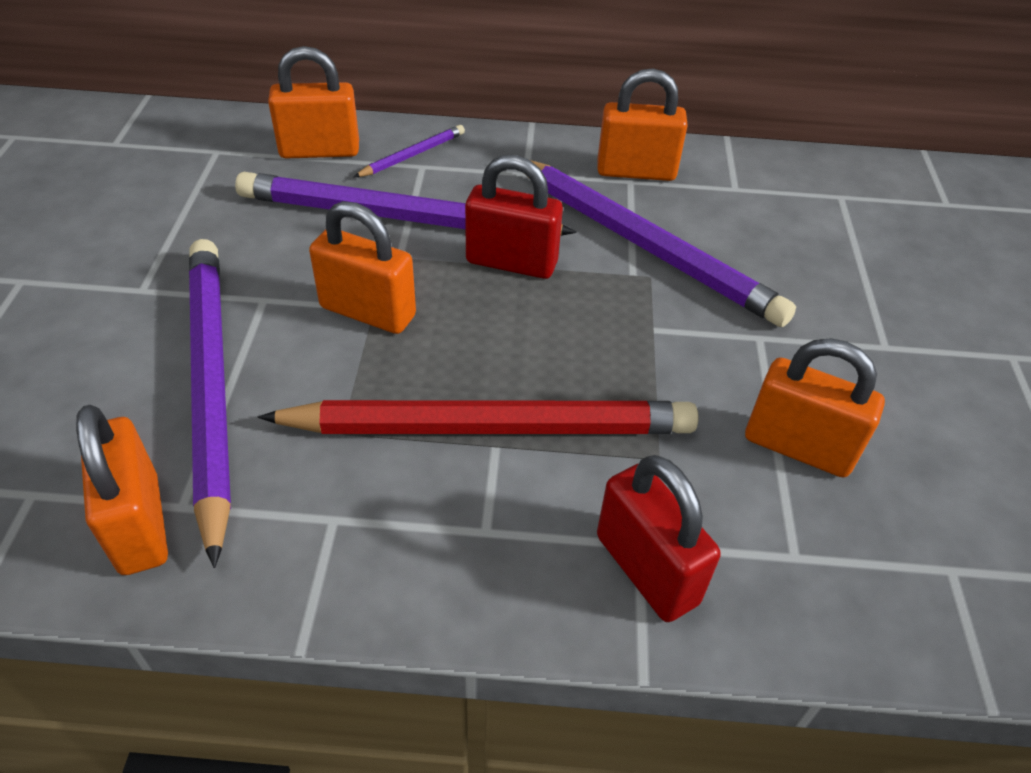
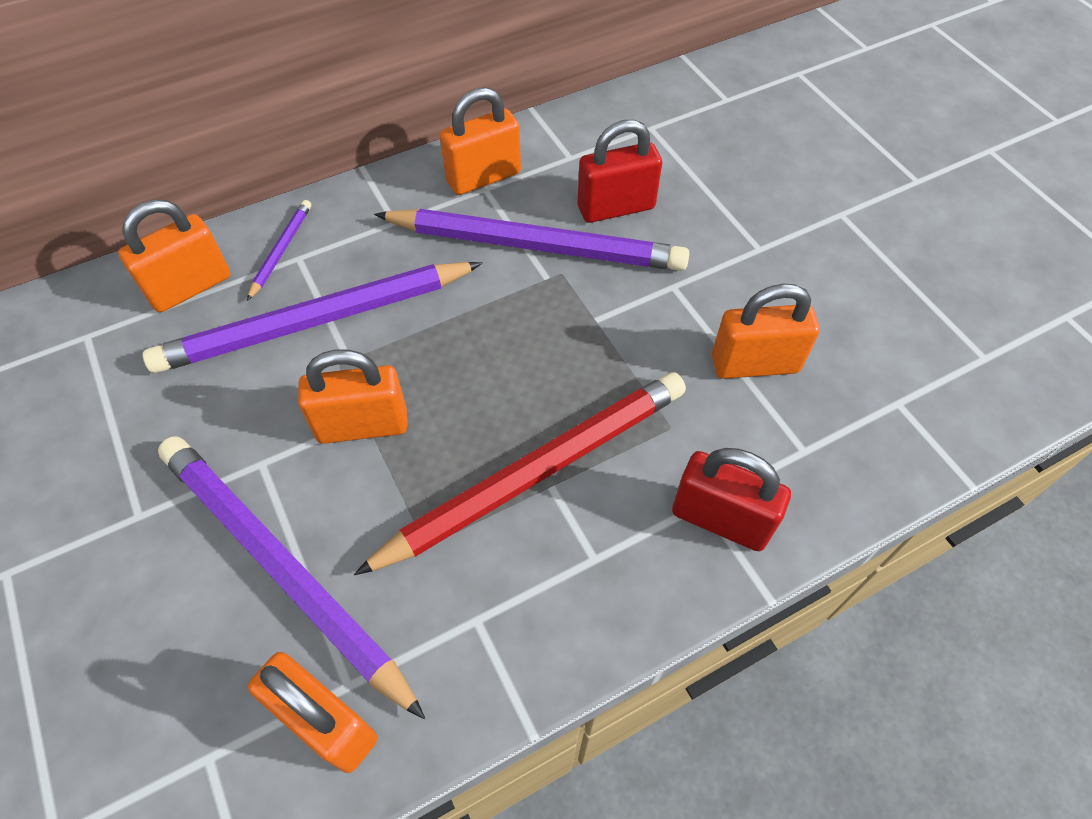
camera: 30 degrees left, 10 degrees up
(511, 262) = (446, 316): red padlock -> red padlock (616, 208)

